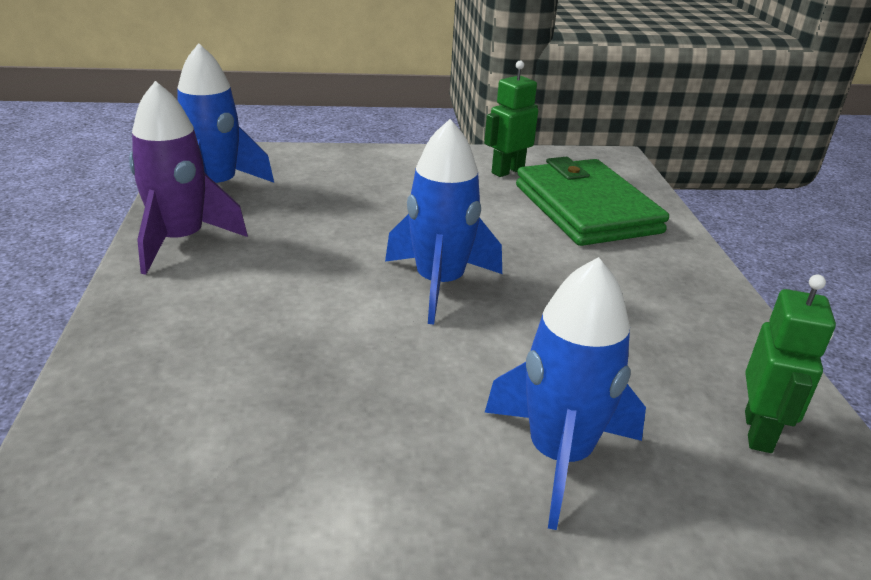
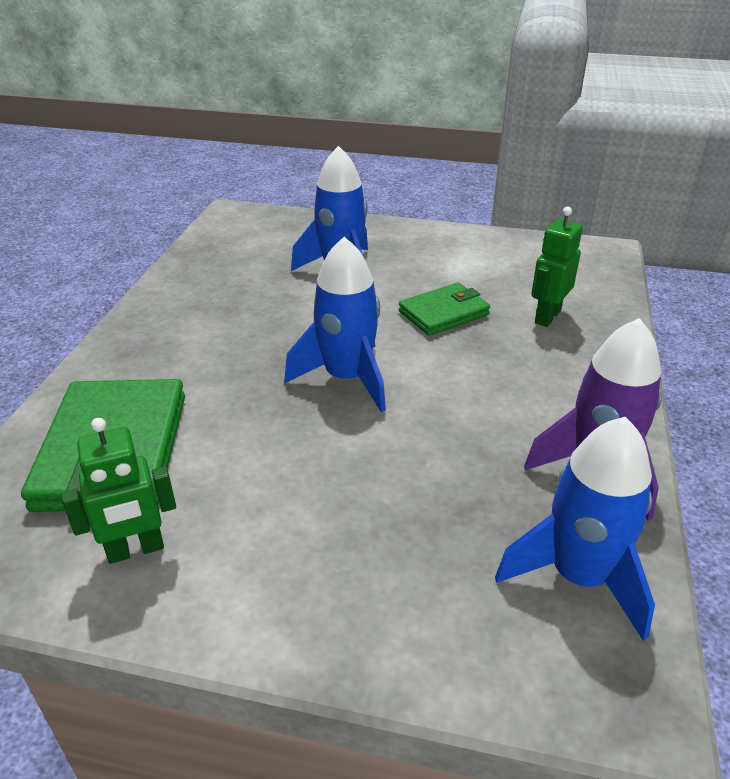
camera: 160 degrees left, 5 degrees up
(353, 391) = (443, 313): none -> green wallet
(759, 432) = (222, 263): green robot -> green robot (547, 316)

